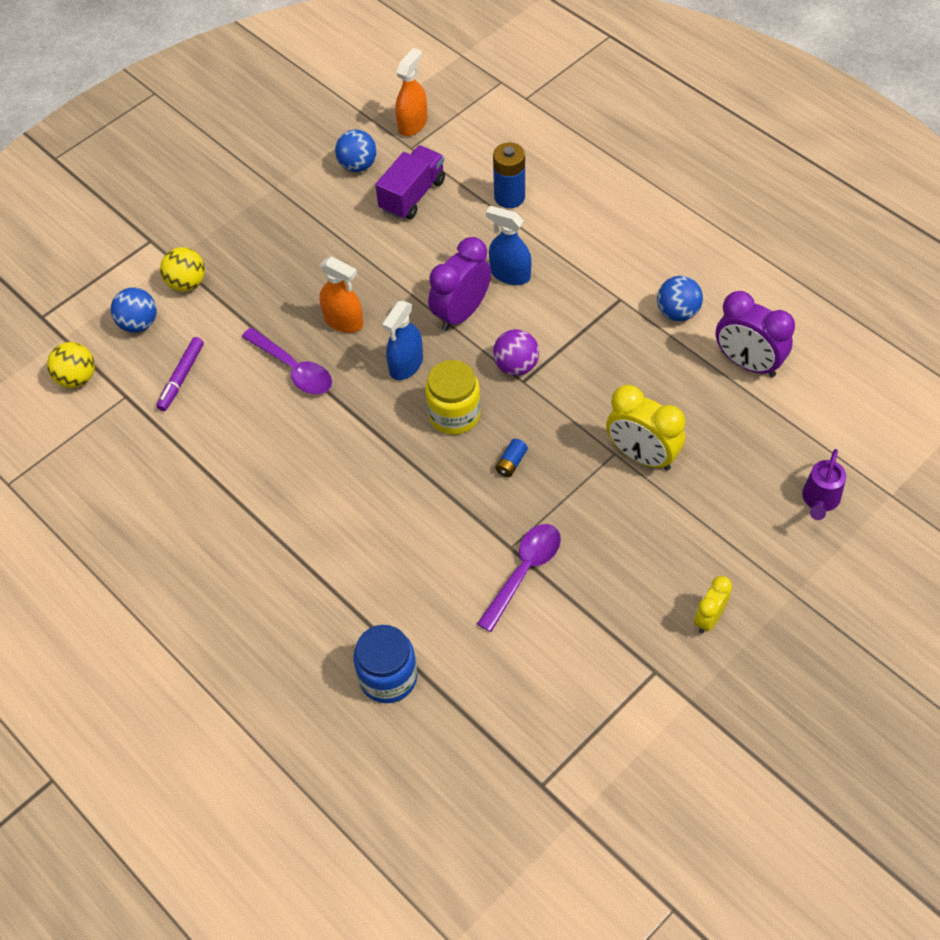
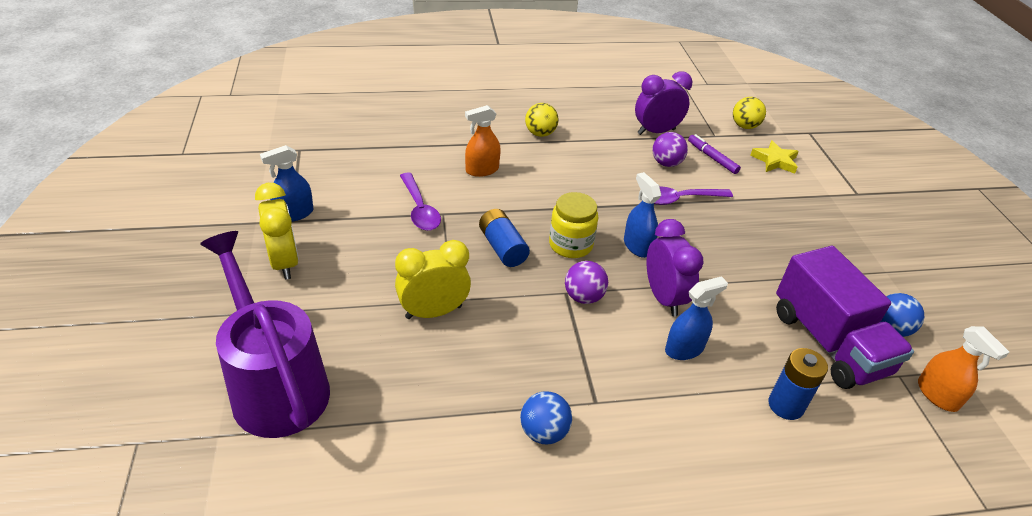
camera: 120 degrees right, 15 degrees down
(139, 323) = (775, 161): blue ball -> yellow star
(187, 283) = (800, 191): yellow ball -> yellow ball (540, 133)
(231, 411) = (666, 163): none -> purple ball
(343, 321) = (706, 238): orange spray bottle -> orange spray bottle (482, 170)
(388, 677) = (423, 135): blue jar -> none
(412, 195) = (828, 342): purple truck -> purple truck, size x1.58
(511, 463) = (502, 247): blue battery -> blue battery, size x1.91
(643, 677) = (294, 214): none -> blue spray bottle
(709, 618) = (284, 262): yellow clock -> yellow clock, size x1.72
(748, 363) = (441, 441): purple clock -> purple clock (656, 131)
(820, 500) = (275, 384): purple watering can -> purple watering can, size x2.42

